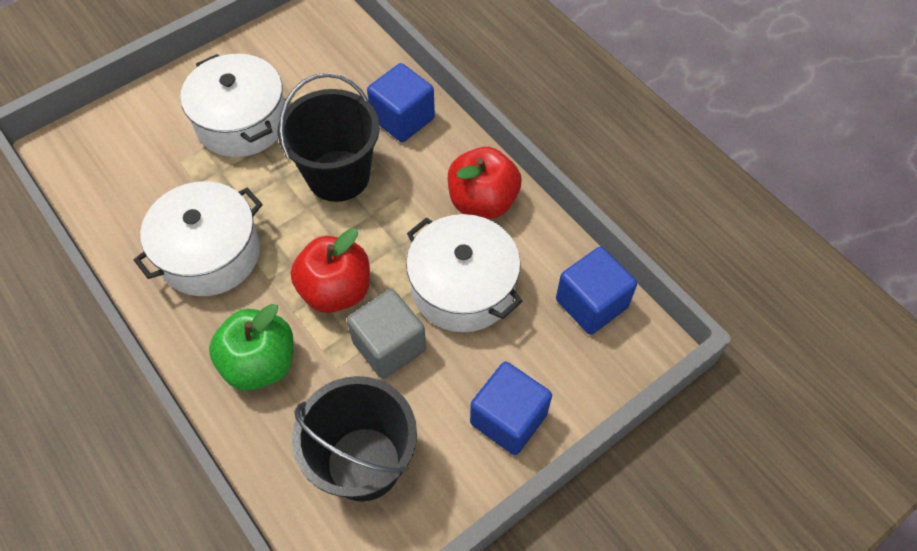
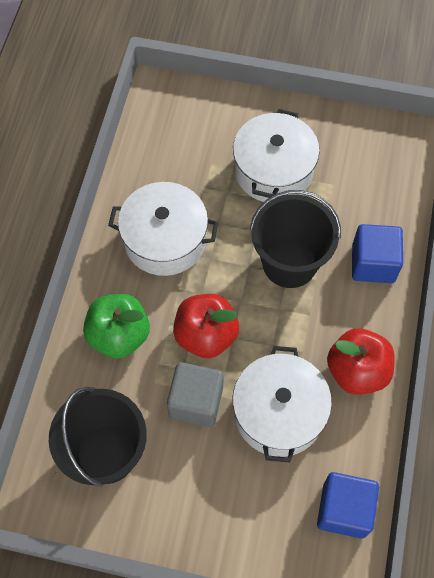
camera: 50 degrees right, 5 degrees up
(508, 418) = (210, 520): blue cube -> none

